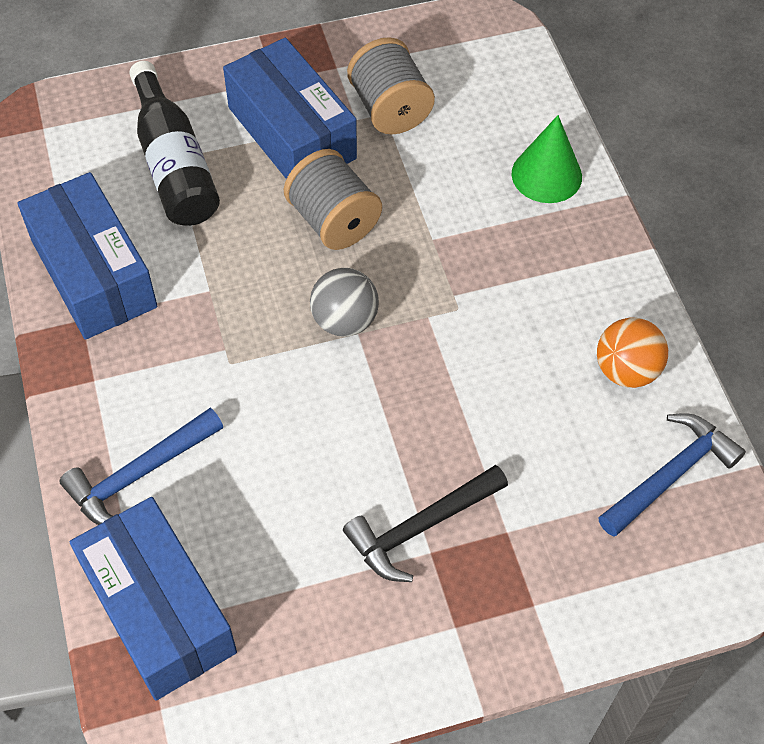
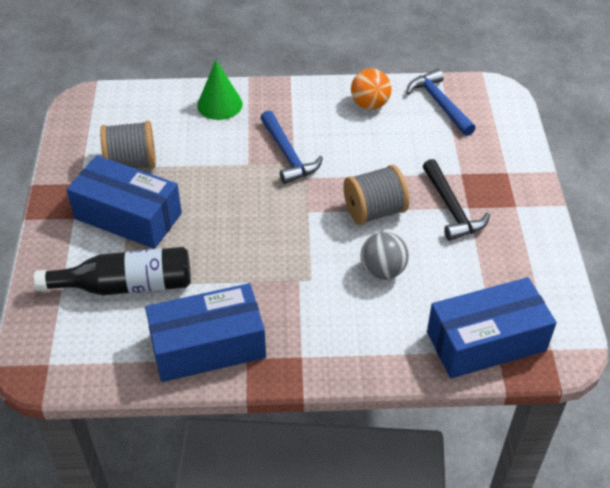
camera: 75 degrees left, 10 degrees down
(140, 474) = (385, 339): blue hammer -> blue hammer (288, 154)
(291, 133) = (128, 216): blue box -> blue box turned 45 degrees clockwise
(333, 221) = (214, 208): grey spool -> grey spool (374, 211)
(344, 321) = (296, 216): grey ball -> grey ball (383, 270)

